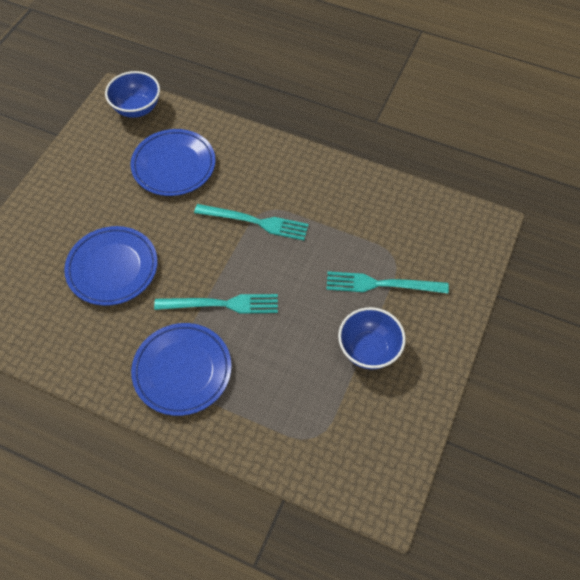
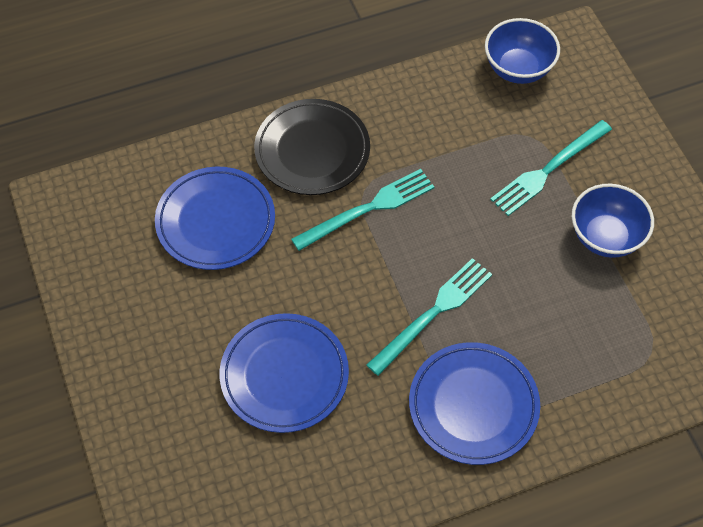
camera: 45 degrees left, 0 degrees up
(137, 108) = (97, 195): blue bowl -> blue bowl (518, 69)
(264, 169) = (312, 151): none -> black plate

